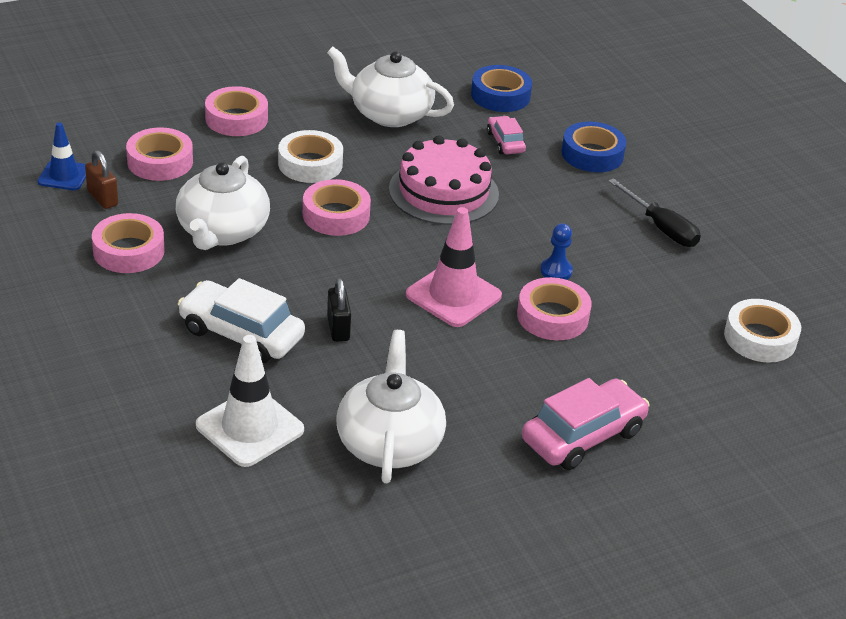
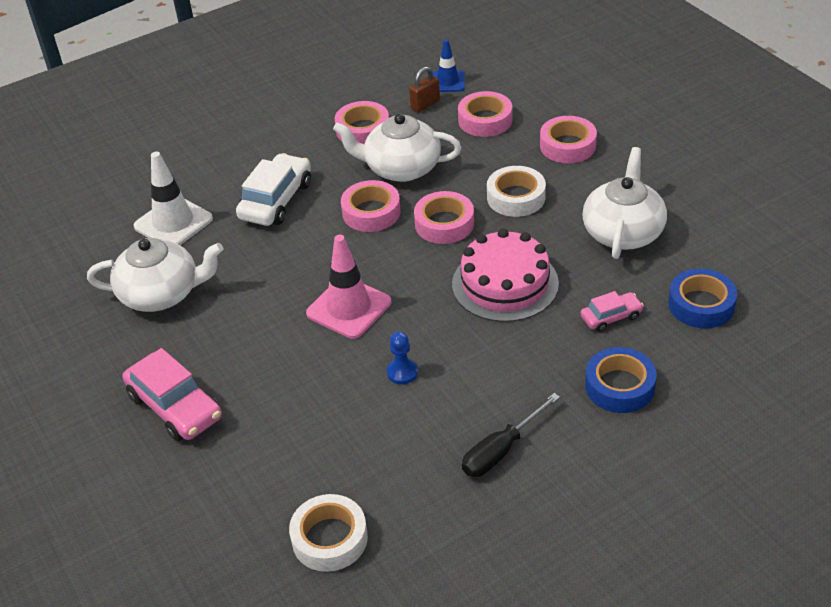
camera: 90 degrees right, 5 degrees up
(338, 328) = (291, 248): black padlock -> none
(552, 316) = (332, 375): pink tape -> pink tape (371, 212)

